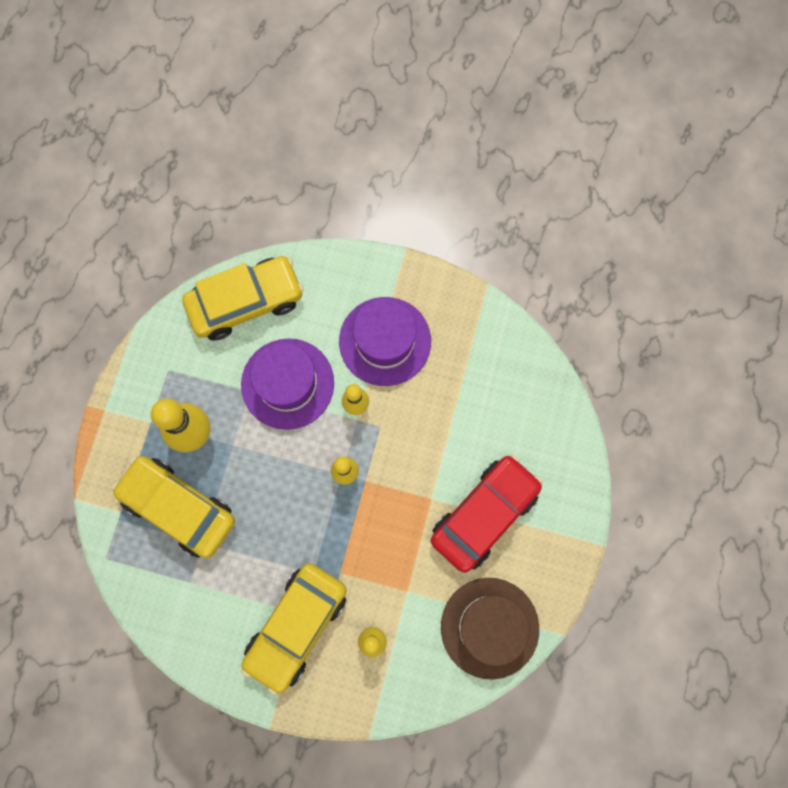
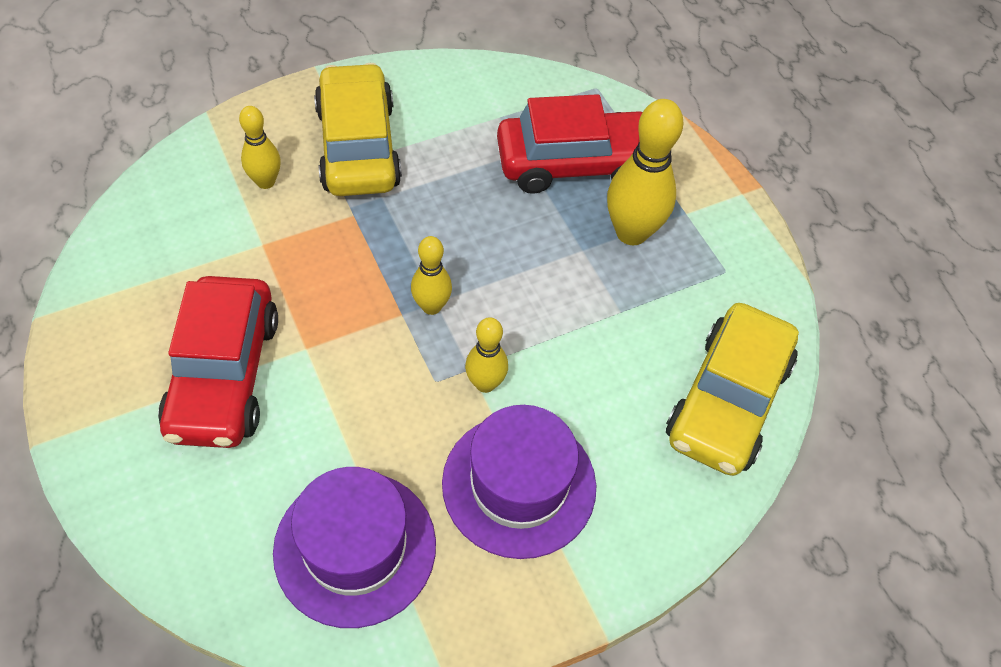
camera: 135 degrees right, 20 degrees down
(178, 508) = (575, 163): yellow car -> red car
(287, 383) = (587, 349): purple hat -> purple hat (355, 547)
(489, 627) = (135, 269): brown hat -> none

